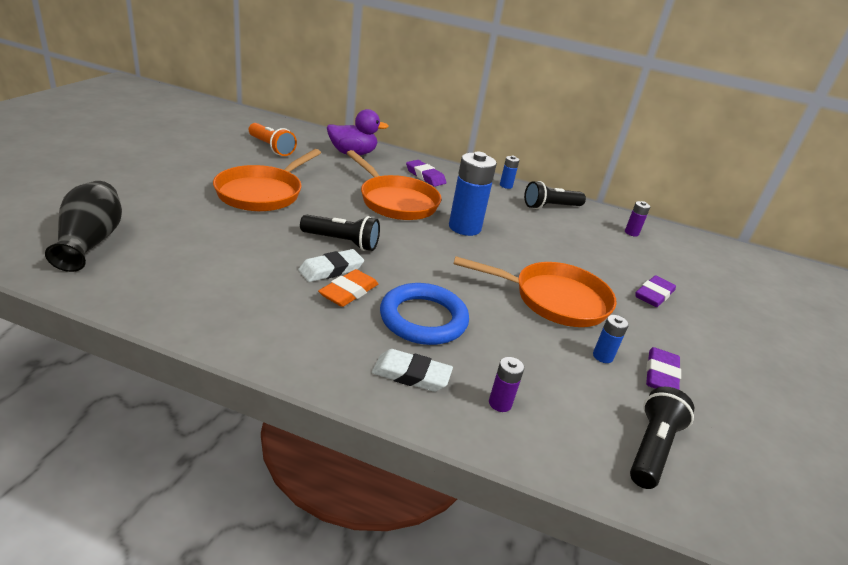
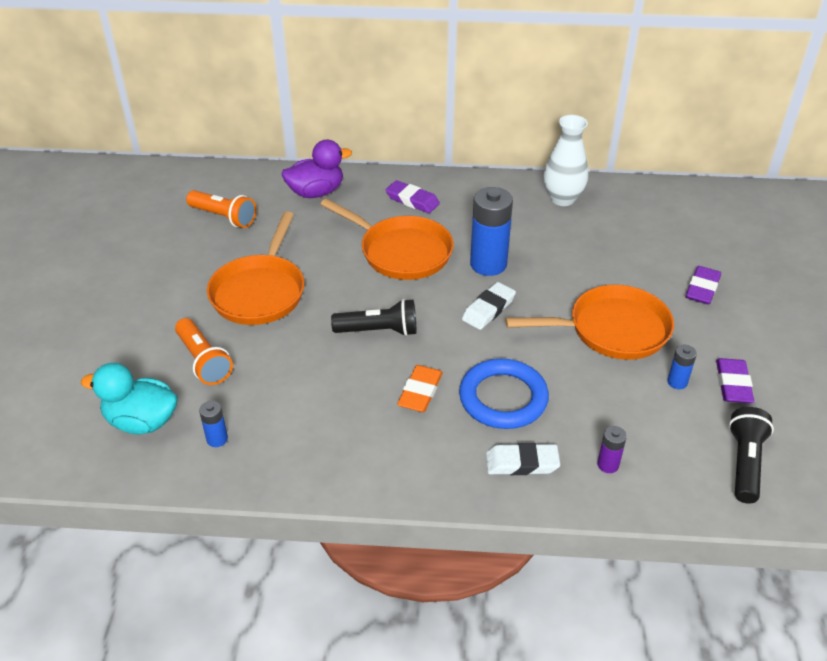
camera: 10 degrees left, 10 degrees up
(91, 241) = (142, 421): black vase -> turquoise duck
(179, 219) = (203, 361): none -> orange flashlight
(331, 269) = (389, 370): white eraser -> white eraser (488, 309)
(506, 186) = (503, 182): blue battery -> blue battery (217, 439)
(550, 207) = (562, 199): black flashlight -> white vase
(631, 233) = (657, 207): purple battery -> none

